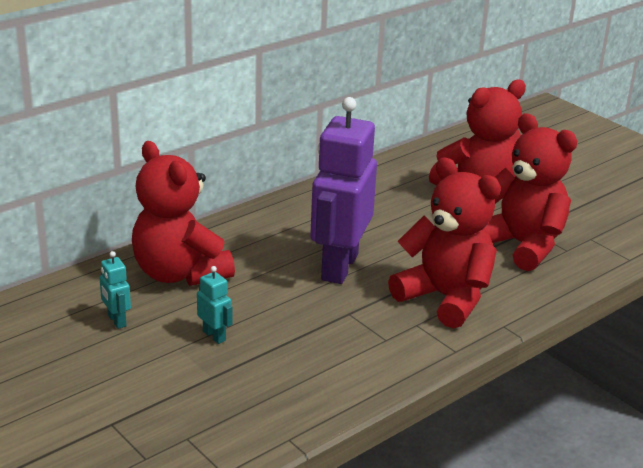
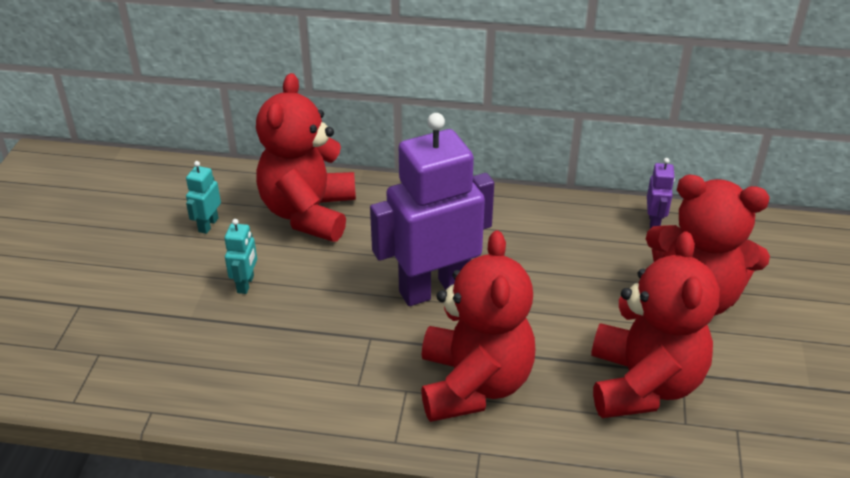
camera: 50 degrees right, 10 degrees up
(397, 167) = (654, 222): none -> purple robot

